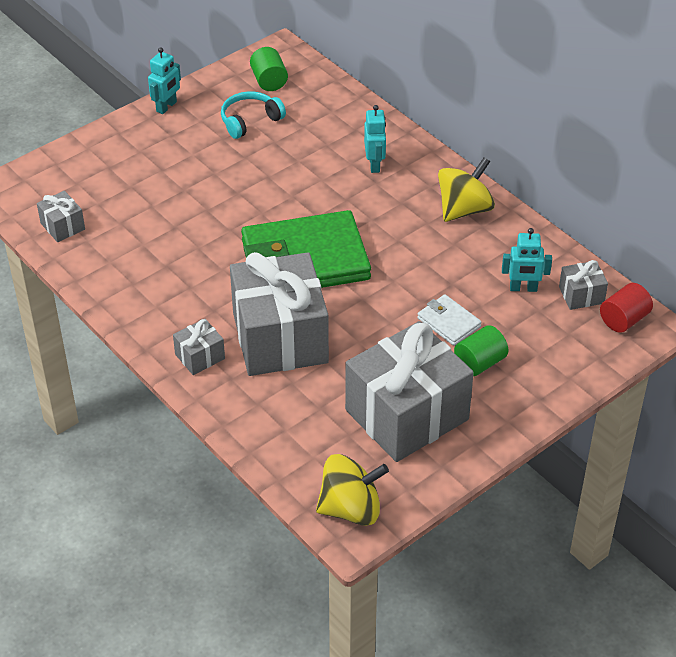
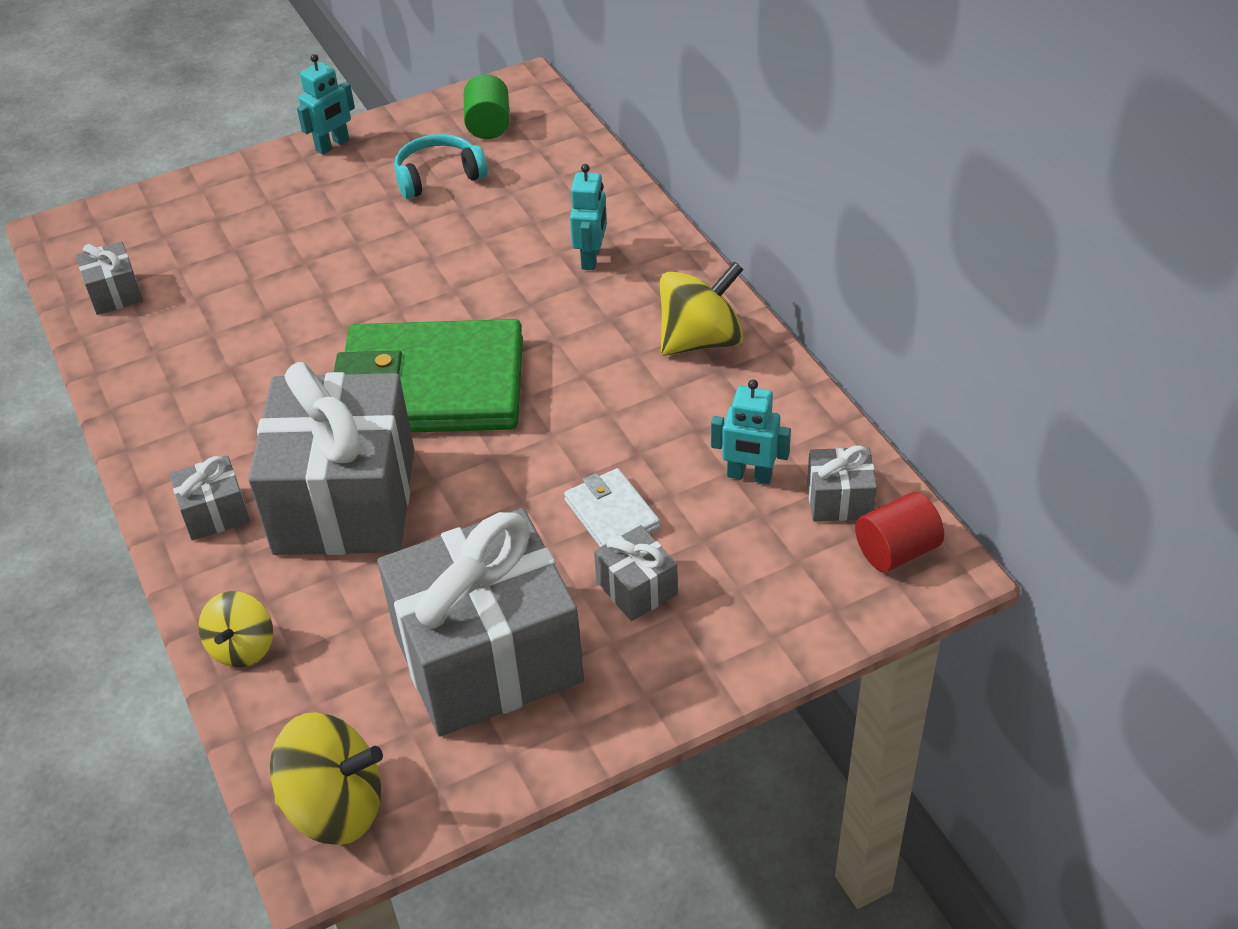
camera: 15 degrees right, 0 degrees up
(255, 432) = (242, 647): none -> yellow spinning top
(480, 363) = (636, 588): green cylinder -> grey gift

